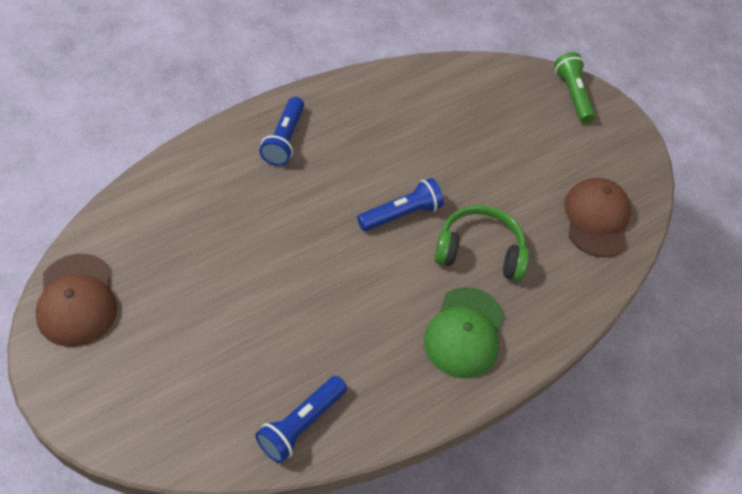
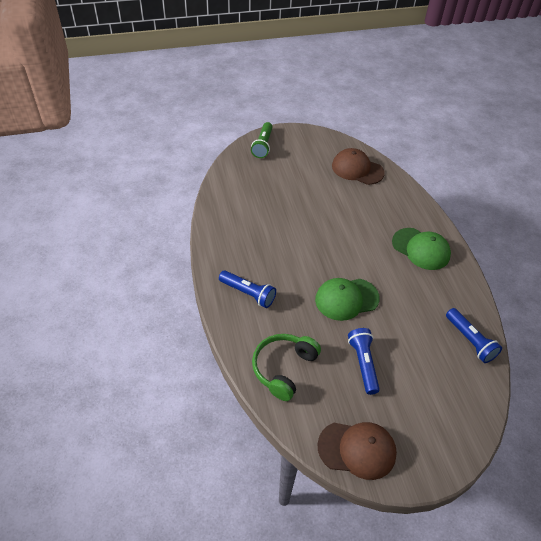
camera: 65 degrees left, 5 degrees down
(319, 248) = (346, 299): none -> green cap
(401, 214) = (330, 251): blue flashlight -> blue flashlight (363, 364)
(479, 251) = (367, 224): green headphones -> green headphones (284, 368)
(572, 95) = (263, 145): green flashlight -> green flashlight turned 90 degrees counterclockwise

